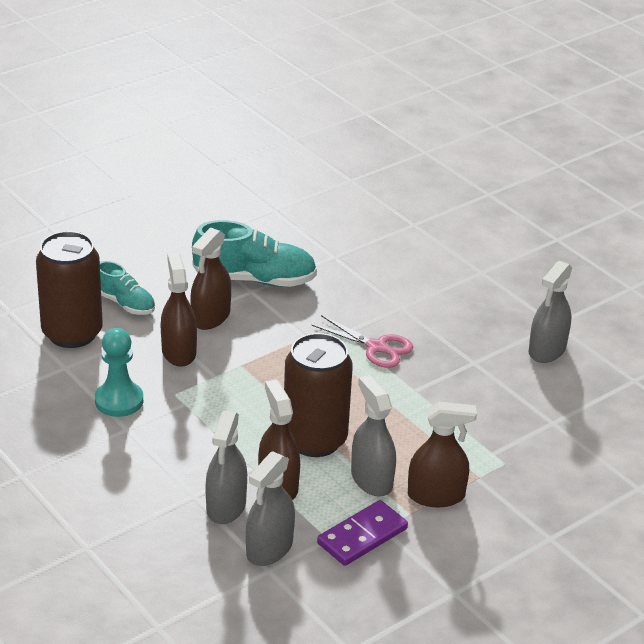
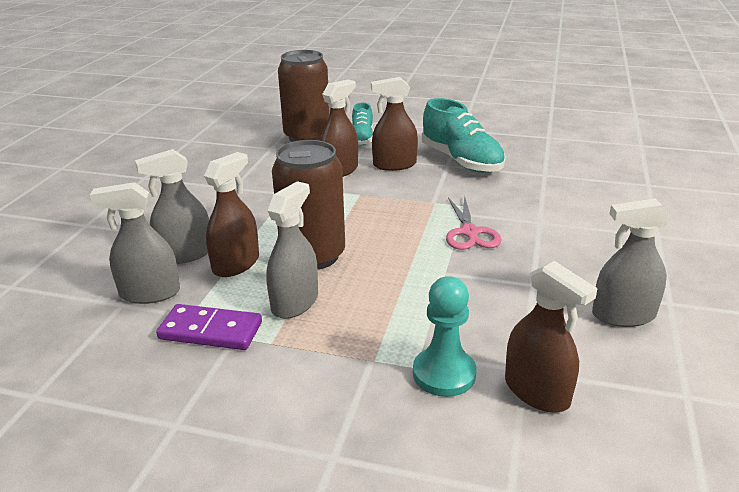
camera: 55 degrees right, 5 degrees down
(119, 401) = (259, 174): turquoise pawn -> turquoise pawn (444, 374)
(436, 495) = (314, 346): brown spray bottle -> brown spray bottle (537, 391)

